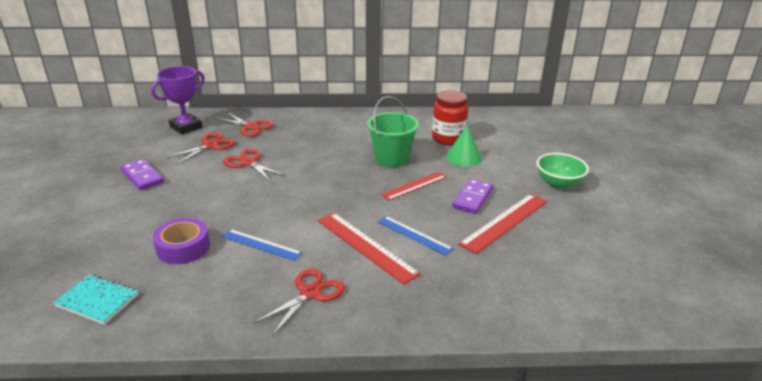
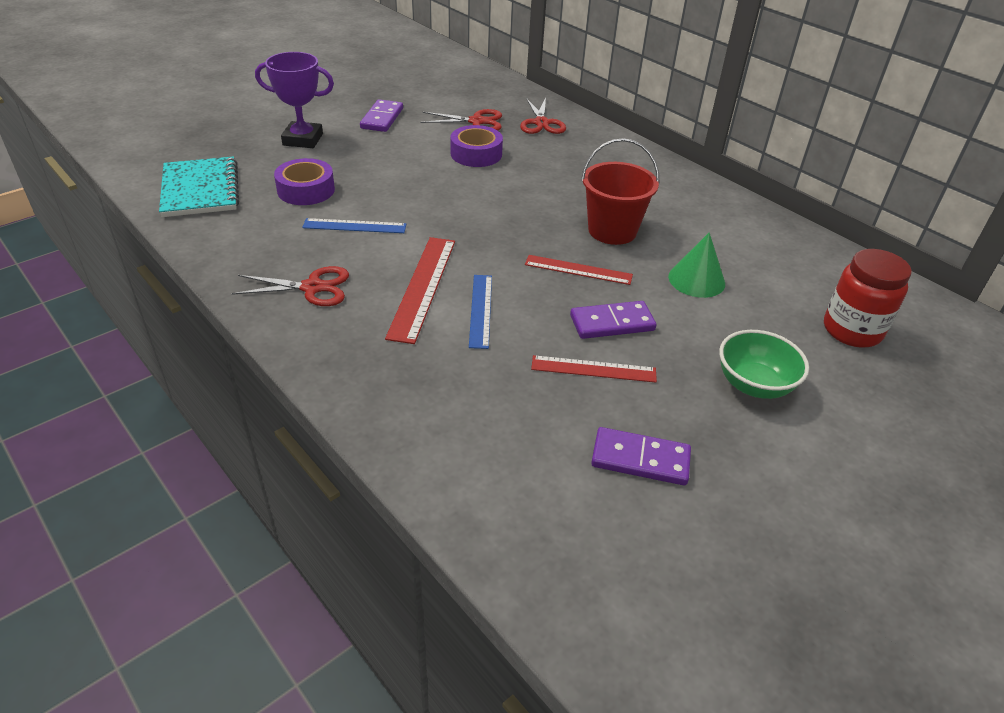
camera: 50 degrees right, 10 degrees up
(98, 300) = (200, 189): turquoise notebook -> turquoise notebook, size x1.51
(186, 127) = (489, 95): purple trophy -> purple trophy (303, 139)
(248, 163) = (476, 154): red scissors -> purple tape
(261, 244) = (354, 226): blue ruler -> blue ruler turned 75 degrees counterclockwise
(391, 158) = (612, 231): green bucket -> red bucket
(448, 138) = (722, 250): red jar -> red jar (852, 330)
(505, 222) = (593, 369): red ruler -> red ruler, size x0.65
(586, 242) = (640, 459): none -> purple domino

